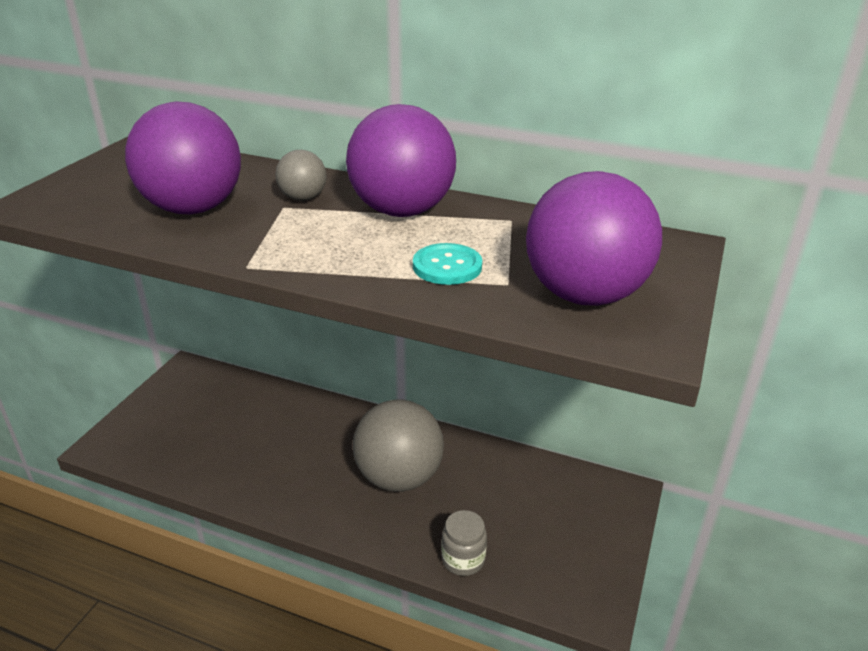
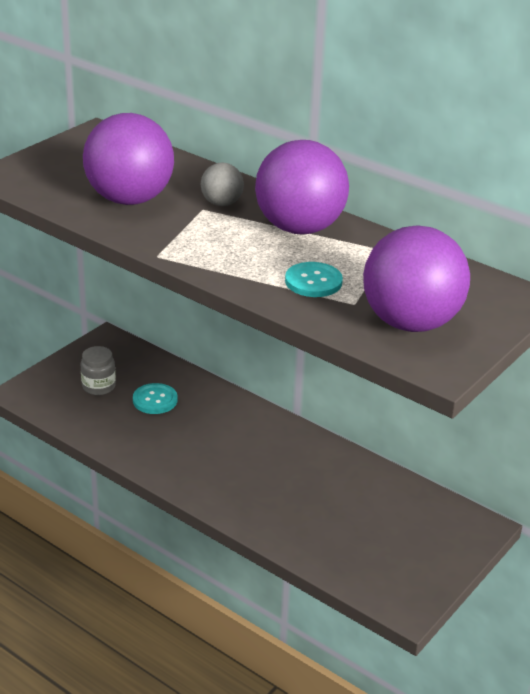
camera: 15 degrees right, 0 degrees up
(252, 425) = (155, 400): none -> turquoise button
(399, 477) = (273, 470): grey ball -> none
(463, 559) = (305, 545): grey jar -> grey jar (98, 386)

